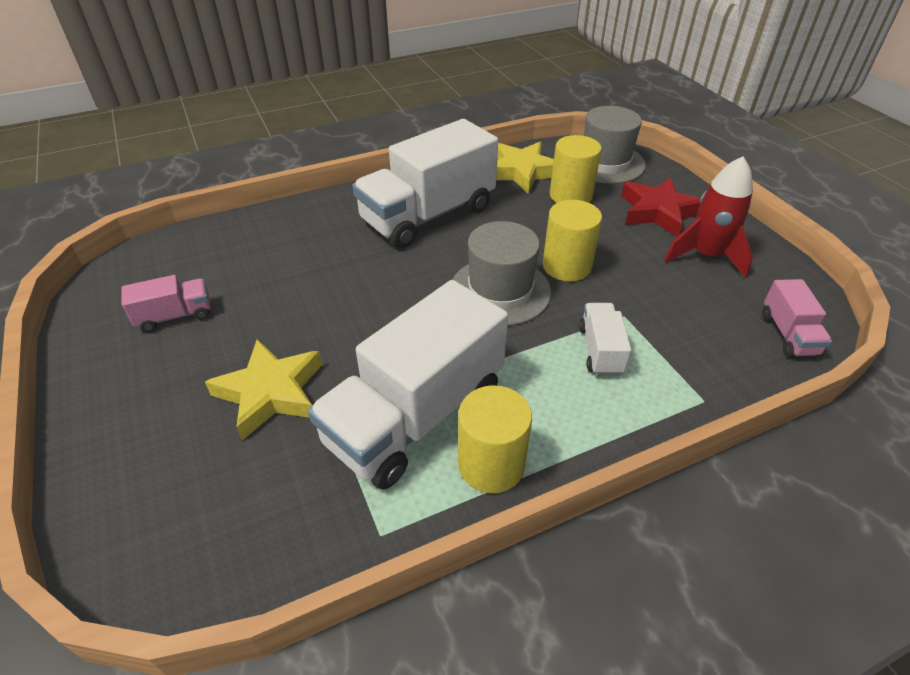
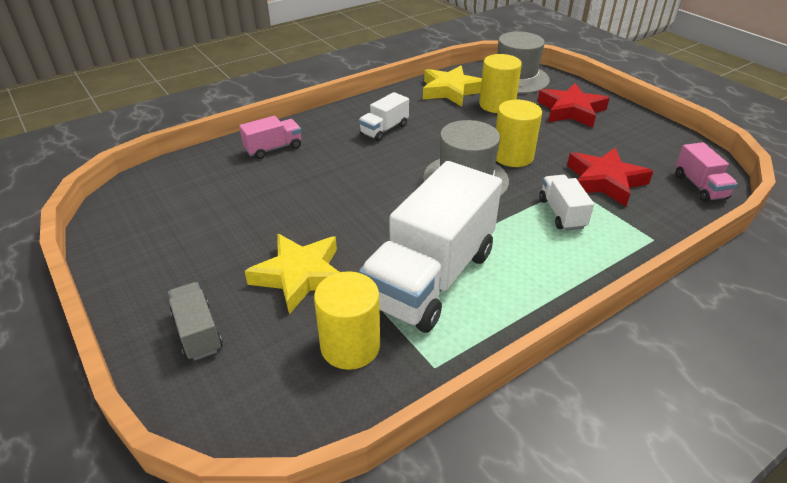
camera: 10 degrees left, 5 degrees down
(138, 448) = (198, 332): none -> grey truck
(175, 316) = (190, 228): pink truck -> pink truck (273, 148)
(428, 215) = (384, 130): white truck -> white truck, size x0.45
(491, 464) = (505, 304): yellow cylinder -> yellow cylinder (350, 346)
(668, 313) = (605, 181): none -> red star
(706, 255) = (619, 138): red rocket -> none

